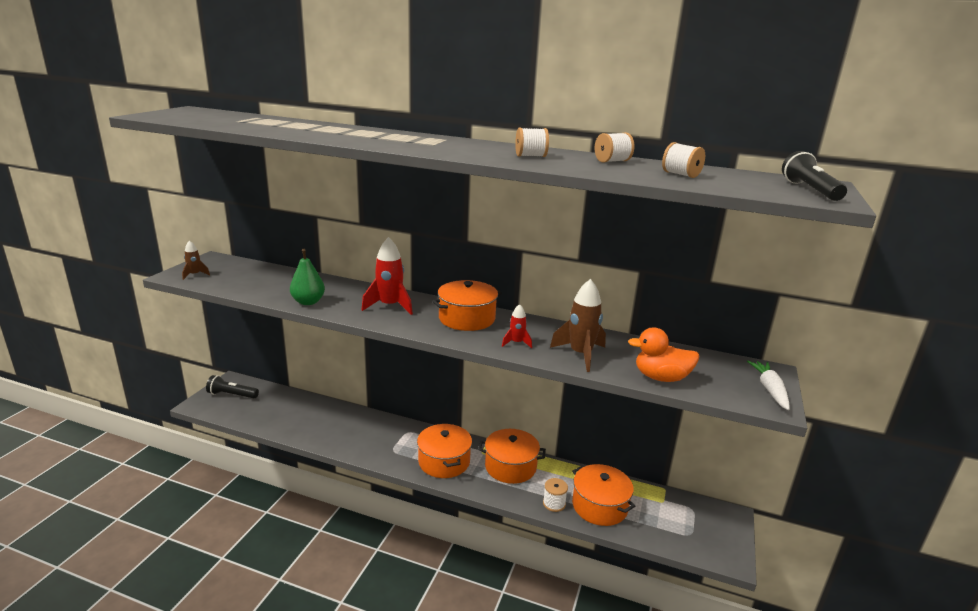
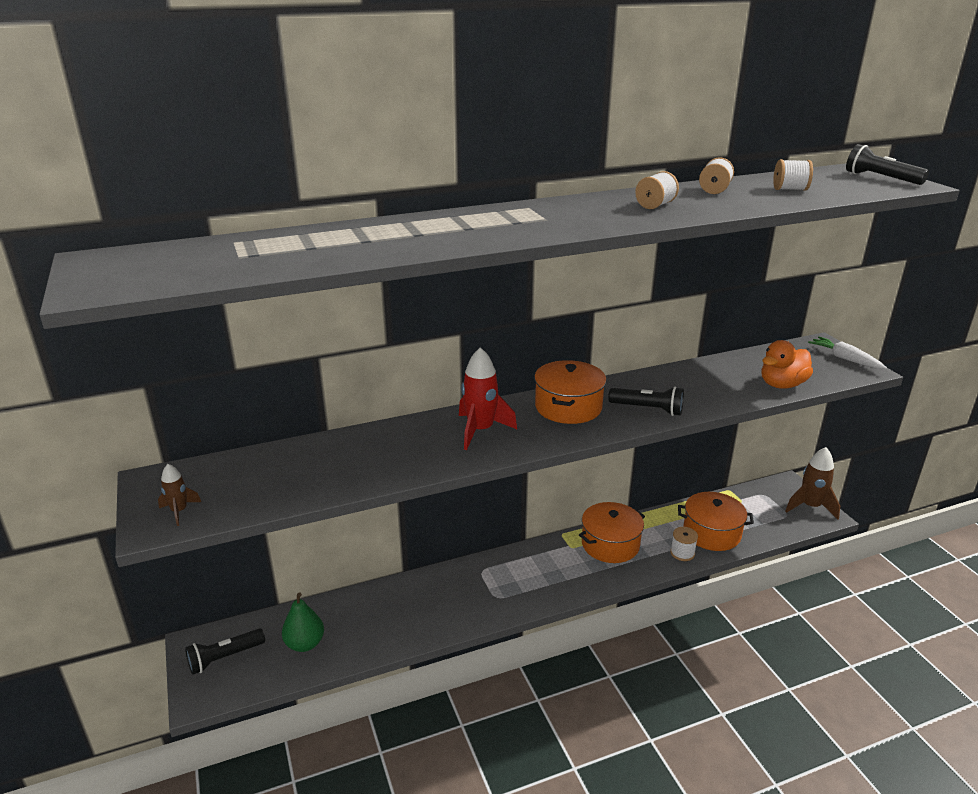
camera: 40 degrees left, 5 degrees up
(308, 302) = (394, 470): green pear -> green pear (305, 644)
(444, 461) = (554, 576): orange pot -> none
(516, 343) = (648, 409): red rocket -> black flashlight
(580, 355) = (706, 394): brown rocket -> brown rocket (810, 506)

